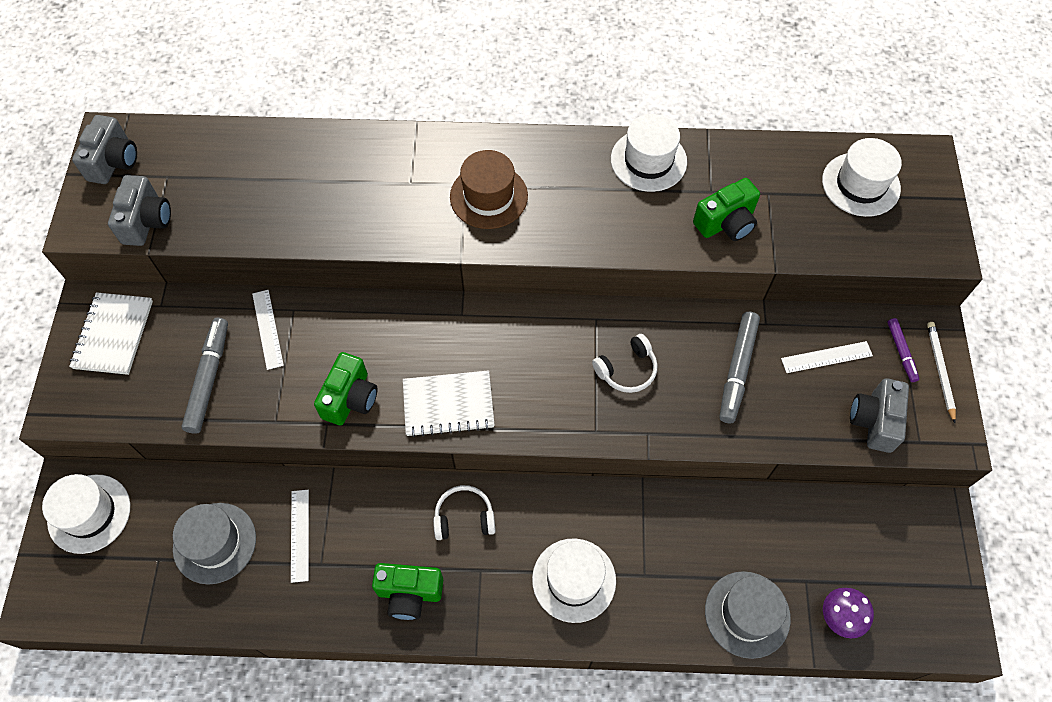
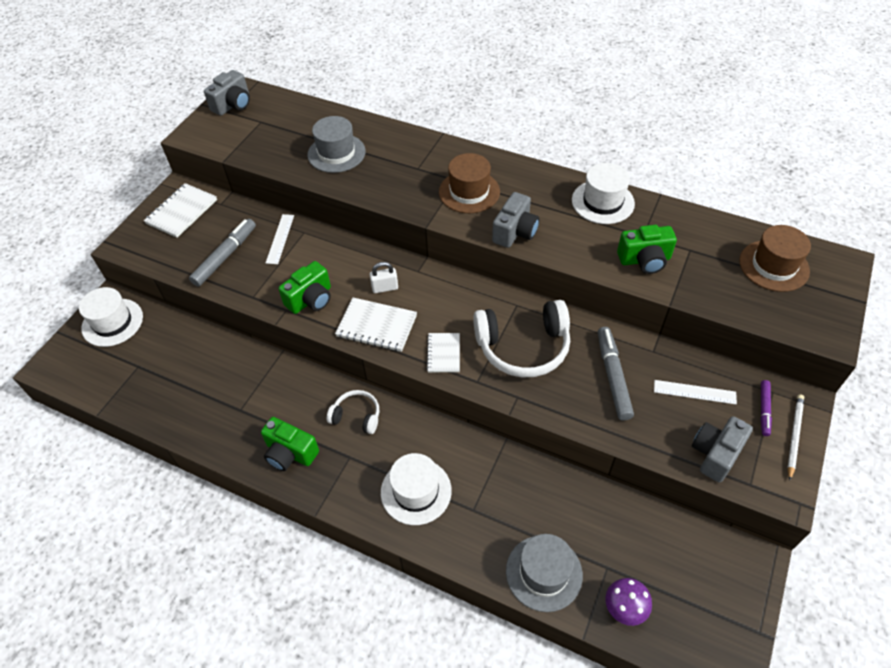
camera: 25 degrees right, 10 degrees down
(146, 221) = (232, 143): grey camera -> grey camera (515, 232)
(214, 543) = (179, 369): grey hat -> grey hat (336, 153)
(299, 535) = (236, 385): white ruler -> none
(433, 351) = (385, 288): none -> white padlock
(542, 411) = (443, 353): none -> white notebook
(627, 370) = (523, 347): white headphones -> white headphones, size x1.87
(737, 370) = (613, 376): grey marker -> grey marker turned 135 degrees clockwise
(860, 184) = (774, 266): white hat -> brown hat

